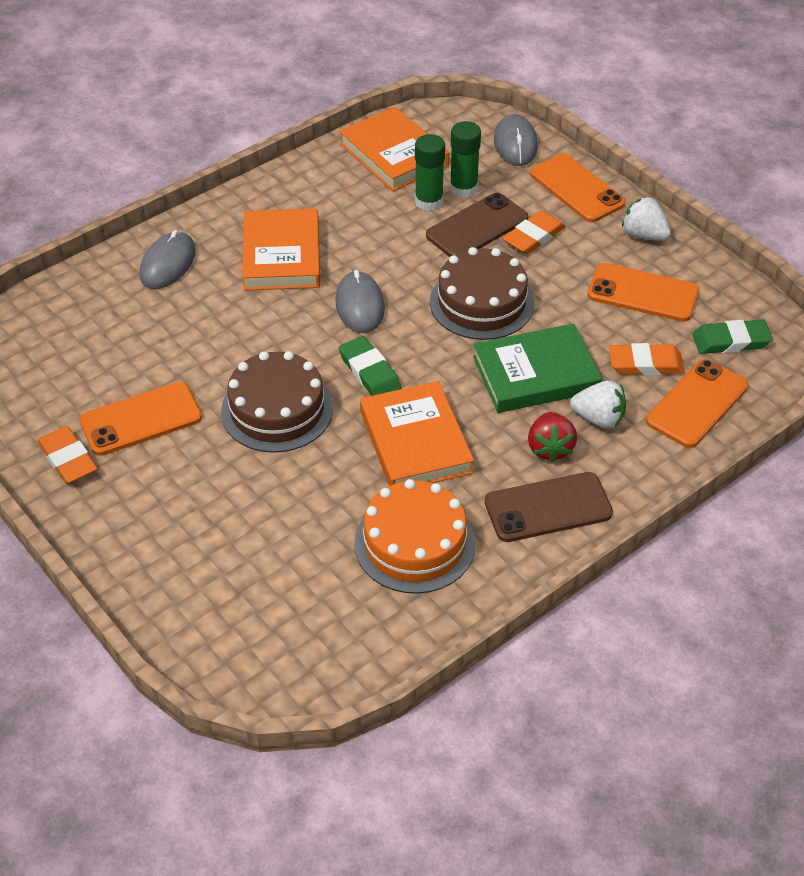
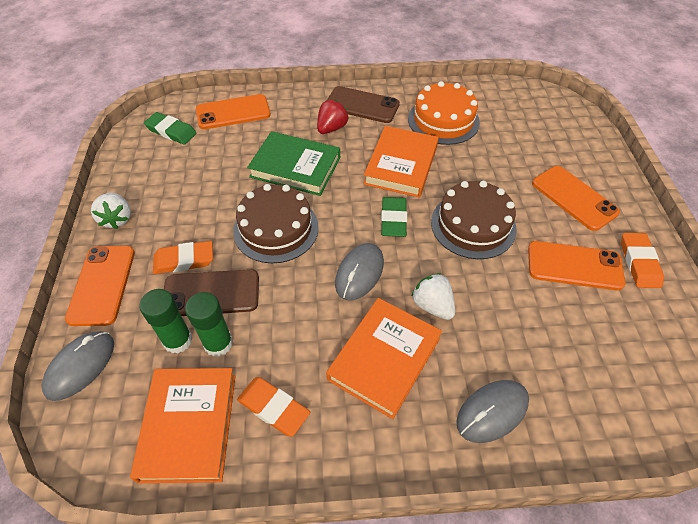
camera: 145 degrees left, 5 degrees up
(599, 418) = (290, 129): white strawberry -> white strawberry (432, 306)
(643, 293) = (175, 181): orange phone -> orange phone (574, 198)
(645, 364) = (230, 142): orange eraser -> orange eraser (273, 408)

